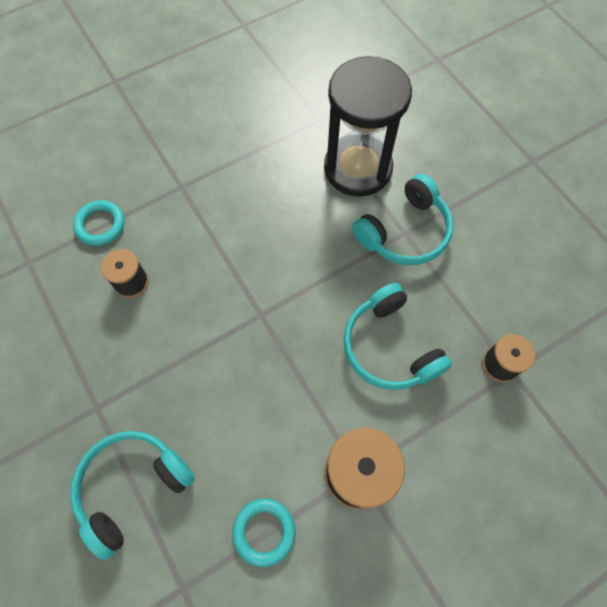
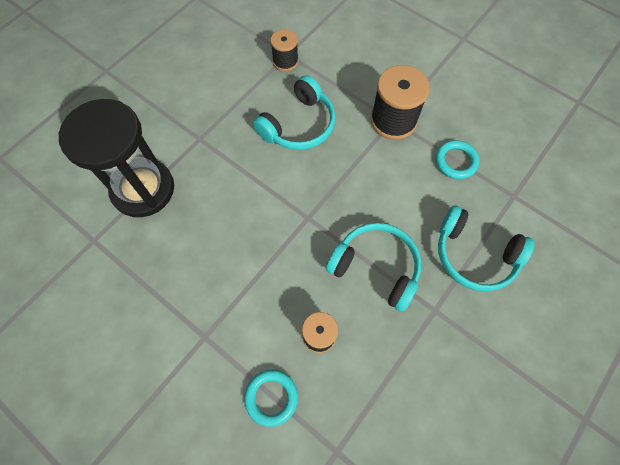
camera: 110 degrees left, 0 degrees up
(404, 232) = (198, 139): turquoise headphones -> turquoise headphones (376, 267)

